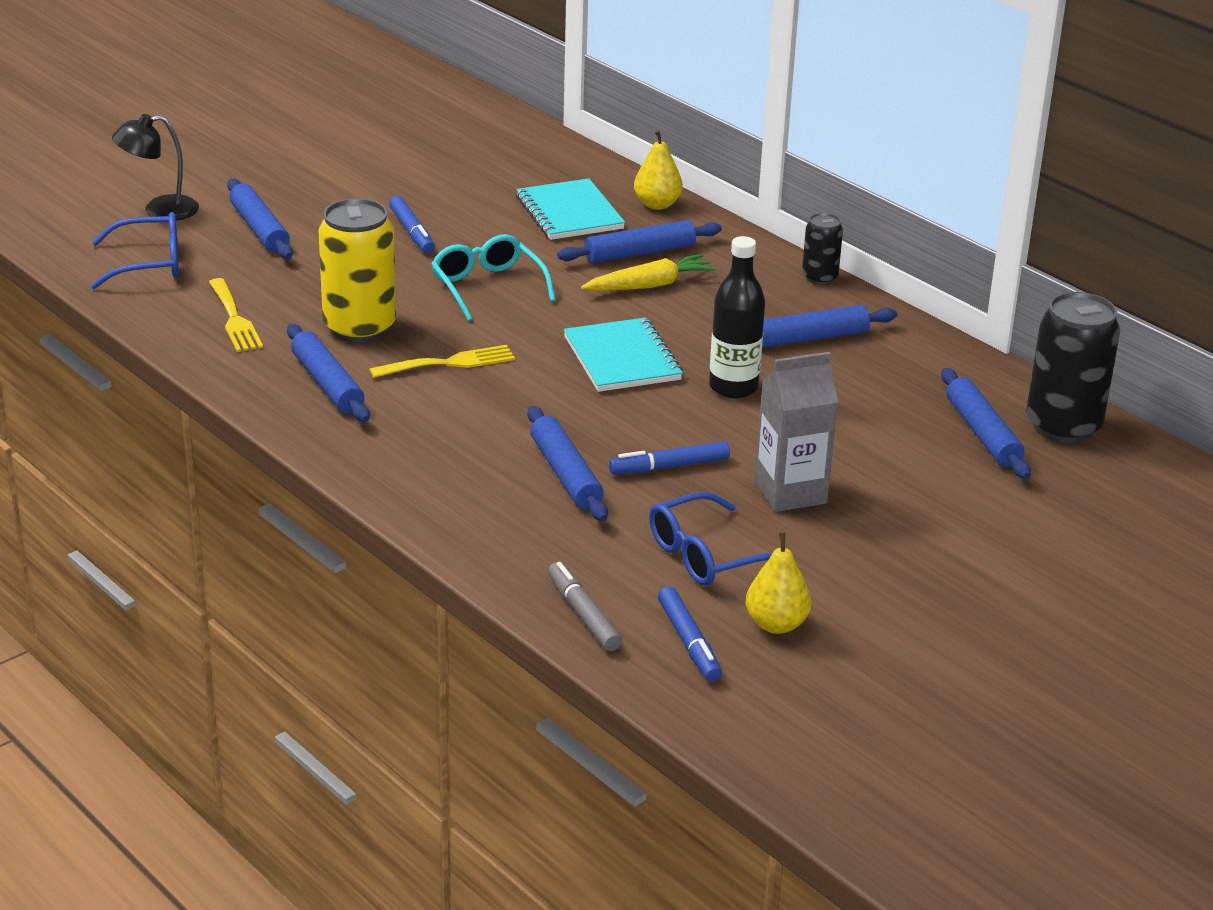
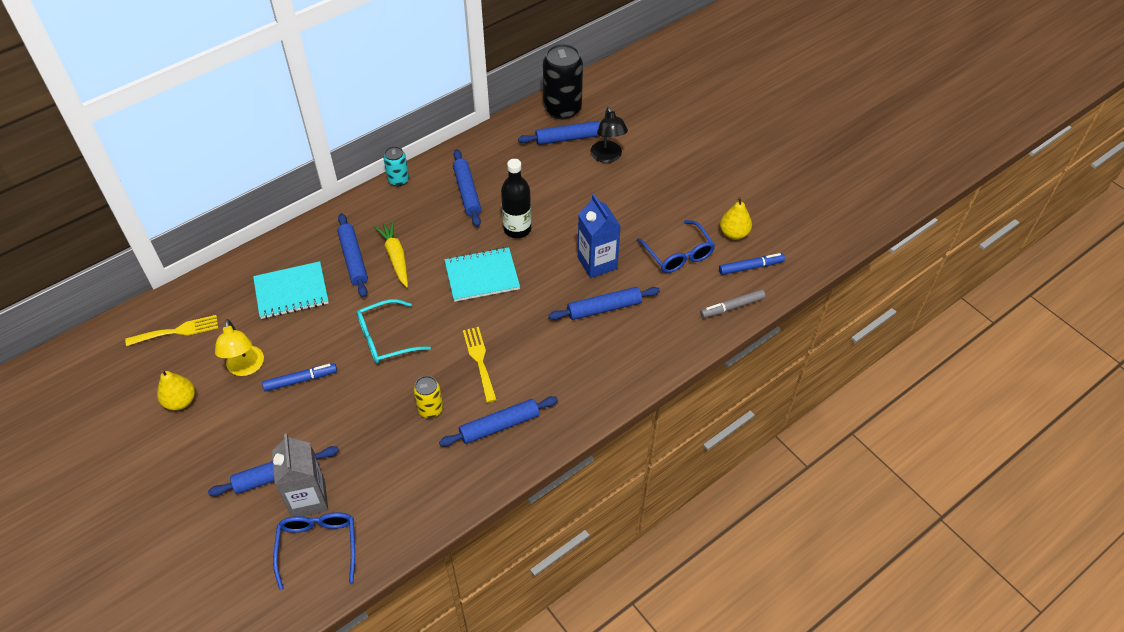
camera: 85 degrees left, 20 degrees up
(159, 210) = (230, 547): black lamp -> black lamp (607, 157)
(234, 319) = (409, 484): yellow fork -> yellow fork (177, 331)
(359, 328) = (430, 409): yellow can -> yellow can, size x0.53
(432, 194) = (246, 368): none -> yellow lamp
(657, 204) = (289, 246): yellow pear -> yellow pear (180, 401)
(669, 467) = (597, 263): blue marker -> blue carton
(790, 492) = (621, 216): grey carton -> grey carton (308, 499)
(819, 278) = (398, 180): black can -> turquoise can

